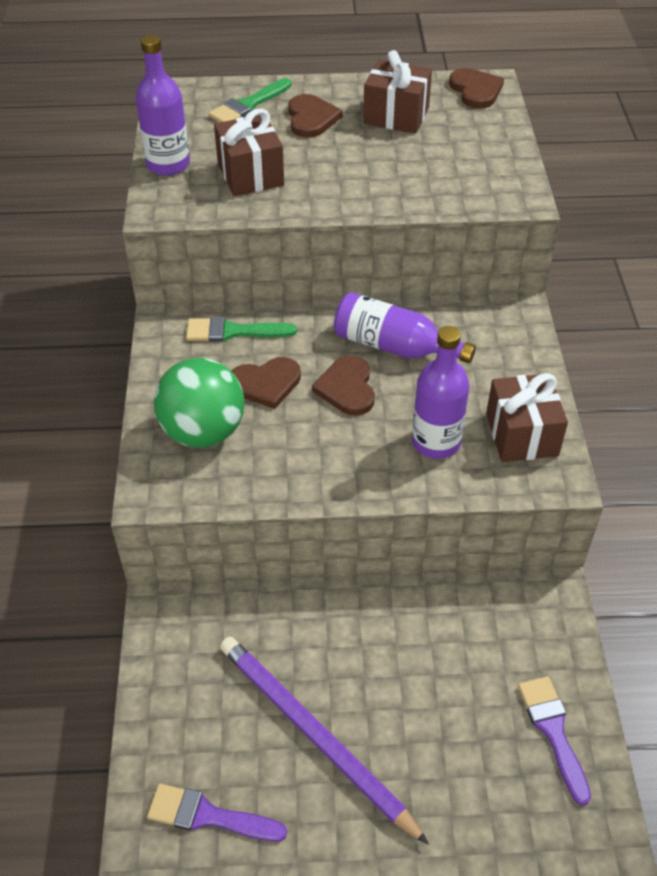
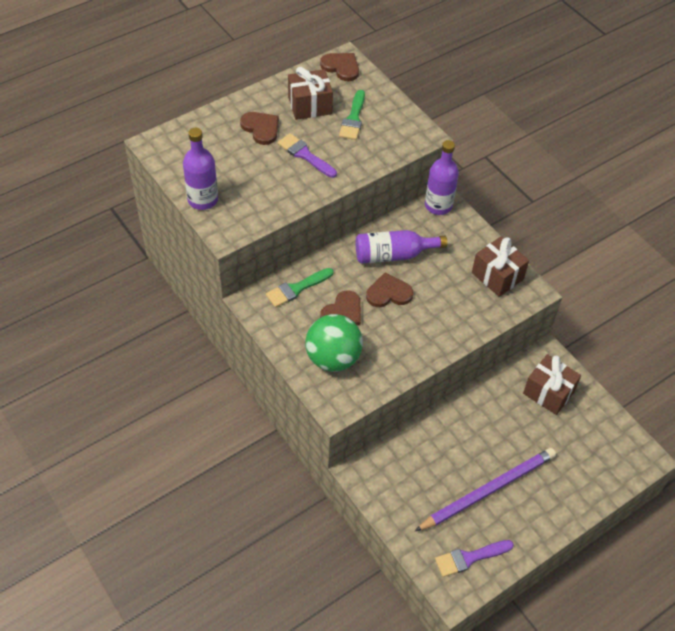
camera: 35 degrees left, 5 degrees up
(248, 105) = (213, 134): green brush -> green brush (353, 119)
(250, 174) = (260, 185): brown gift -> brown gift (548, 392)
(314, 735) = (488, 490): purple pencil -> purple pencil turned 135 degrees clockwise
(347, 388) = (388, 293): brown heart -> brown heart turned 120 degrees clockwise
(436, 442) = (459, 302): purple bottle -> purple bottle (438, 205)
(553, 731) = (593, 424): purple brush -> purple brush (305, 155)

